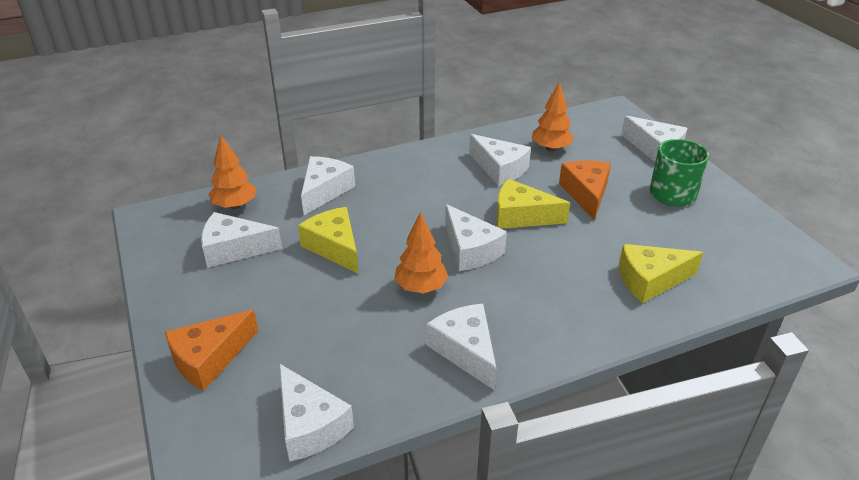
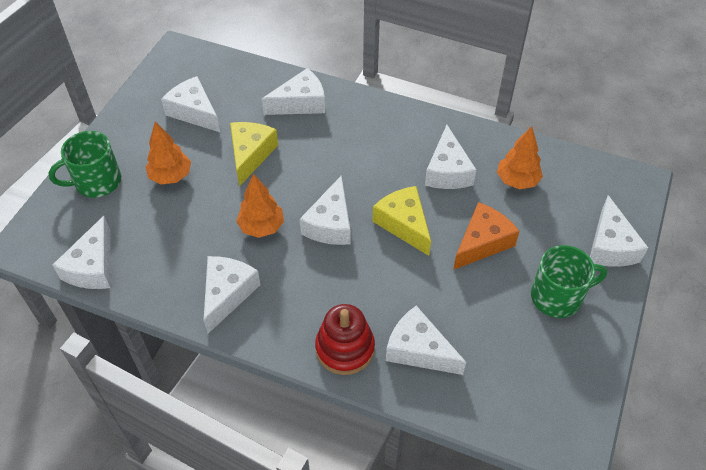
camera: 45 degrees right, 15 degrees up
(209, 359) = (97, 182): orange cheese -> green mug
(235, 205) = (234, 76): orange tree -> orange tree (171, 176)
(606, 317) = (345, 348): none -> red stacking toy
(650, 280) = (418, 350): yellow cheese -> white cheese

